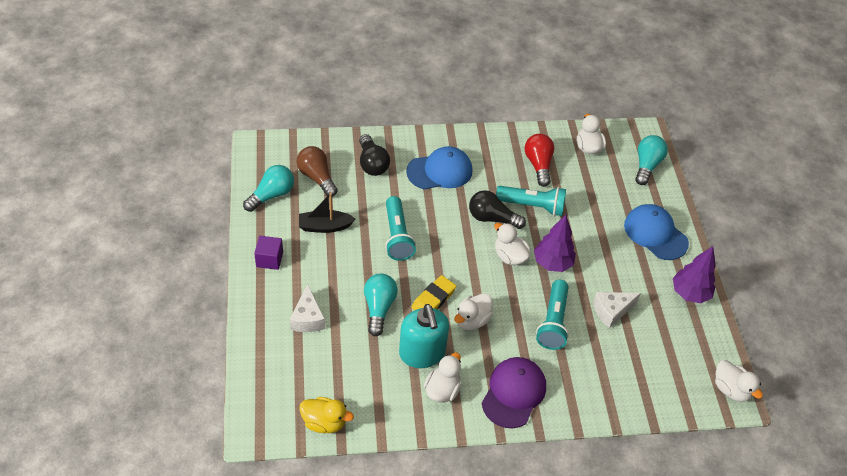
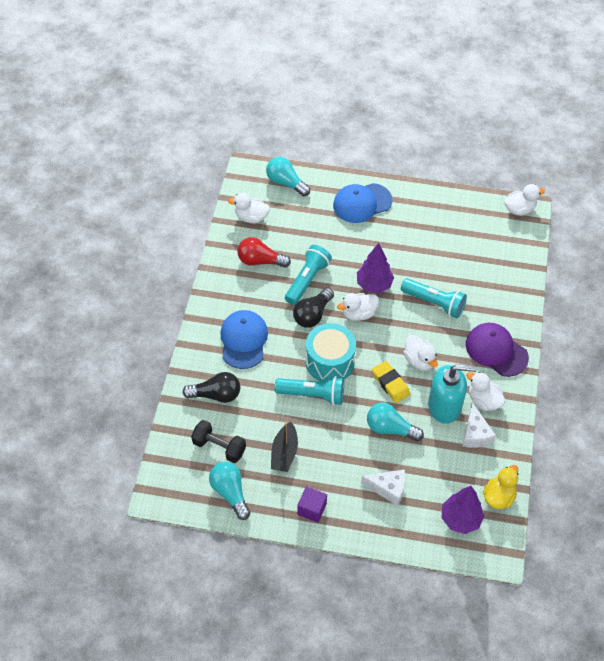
camera: 70 degrees left, 5 degrees up
(317, 177) = (219, 447): brown light bulb -> black dumbbell
(441, 243) = (330, 361): none -> turquoise drum
(611, 311) = (432, 259): white cheese -> white cheese (475, 434)
(689, 293) = (427, 202): purple tree -> purple tree (460, 519)

